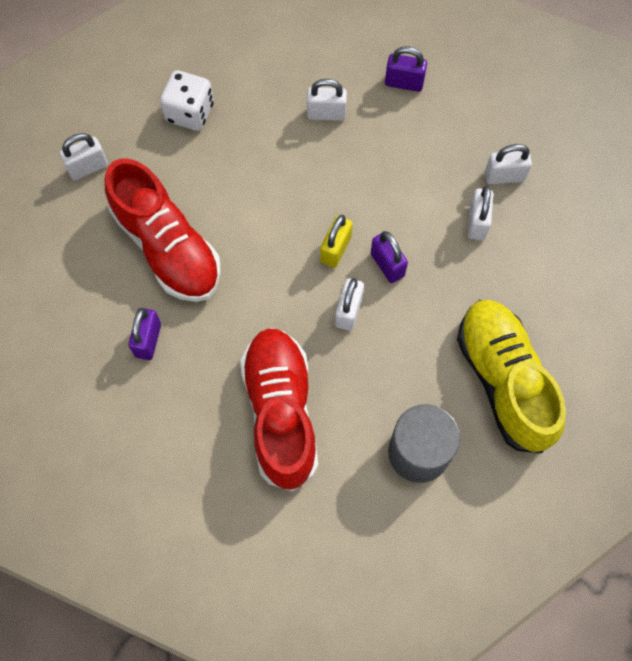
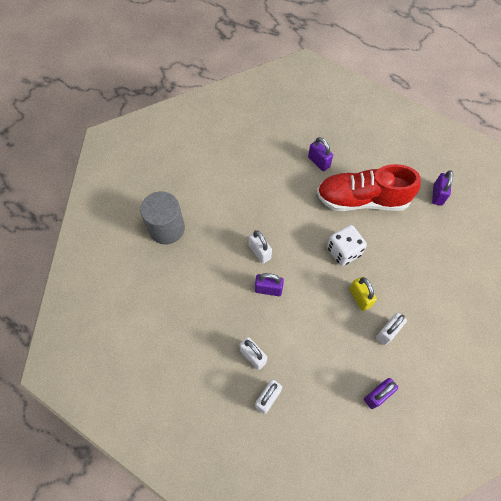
camera: 130 degrees right, 5 degrees down
(88, 167) = (437, 195): white padlock -> purple padlock
(190, 112) = (440, 262): white dice -> white dice (343, 251)
(281, 412) = (237, 188): red shoe -> none
(335, 249) = (298, 272): yellow padlock -> yellow padlock (360, 298)
(504, 380) = (161, 293): yellow shoe -> none

